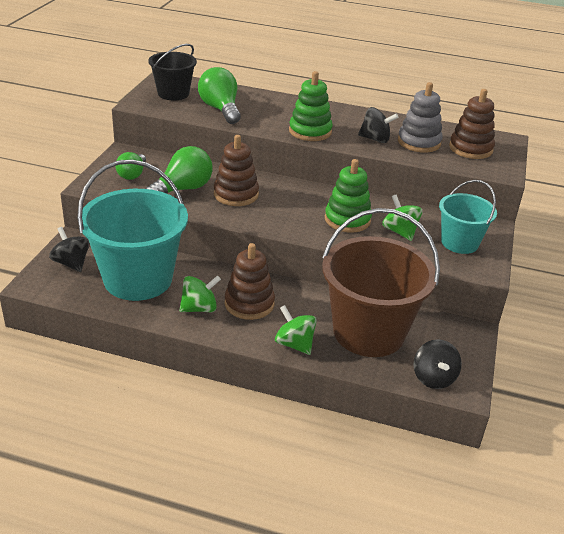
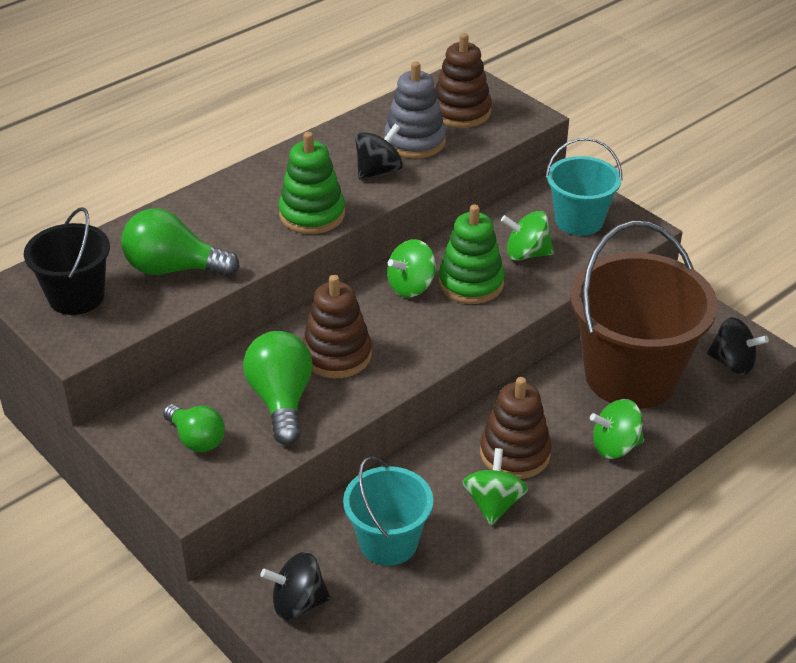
camera: 55 degrees left, 5 degrees up
(138, 279) = (388, 542): turquoise bucket -> turquoise bucket, size x0.56
(320, 200) = (411, 286): none -> green spinning top

